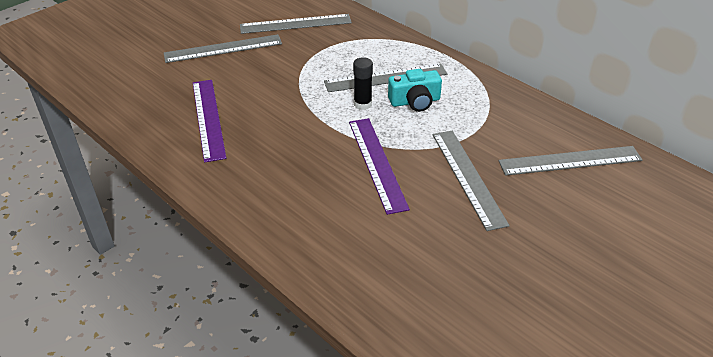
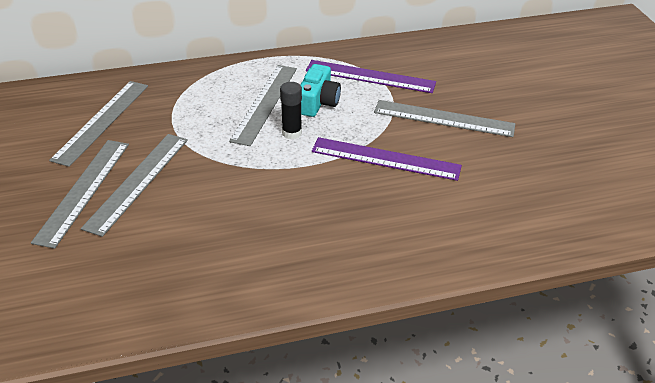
camera: 60 degrees left, 0 degrees up
(208, 118) = (209, 247): purple ruler -> purple ruler (370, 76)
(570, 161) = (462, 64): grey ruler -> grey ruler (138, 182)

